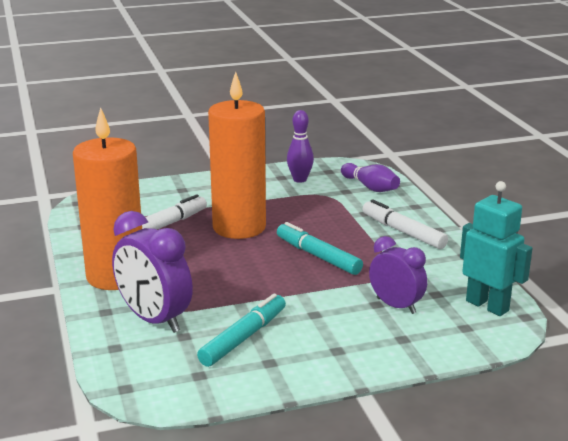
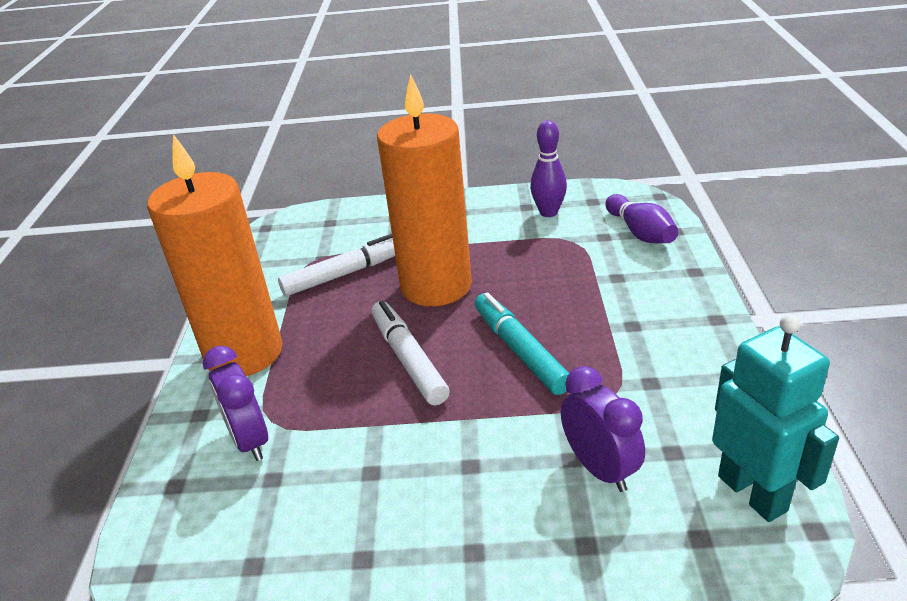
camera: 20 degrees right, 10 degrees up
(154, 320) = (250, 440): purple clock -> purple clock, size x0.66
(243, 337) = (349, 498): turquoise marker -> none
(403, 232) = (660, 318): white marker -> white marker (408, 359)

